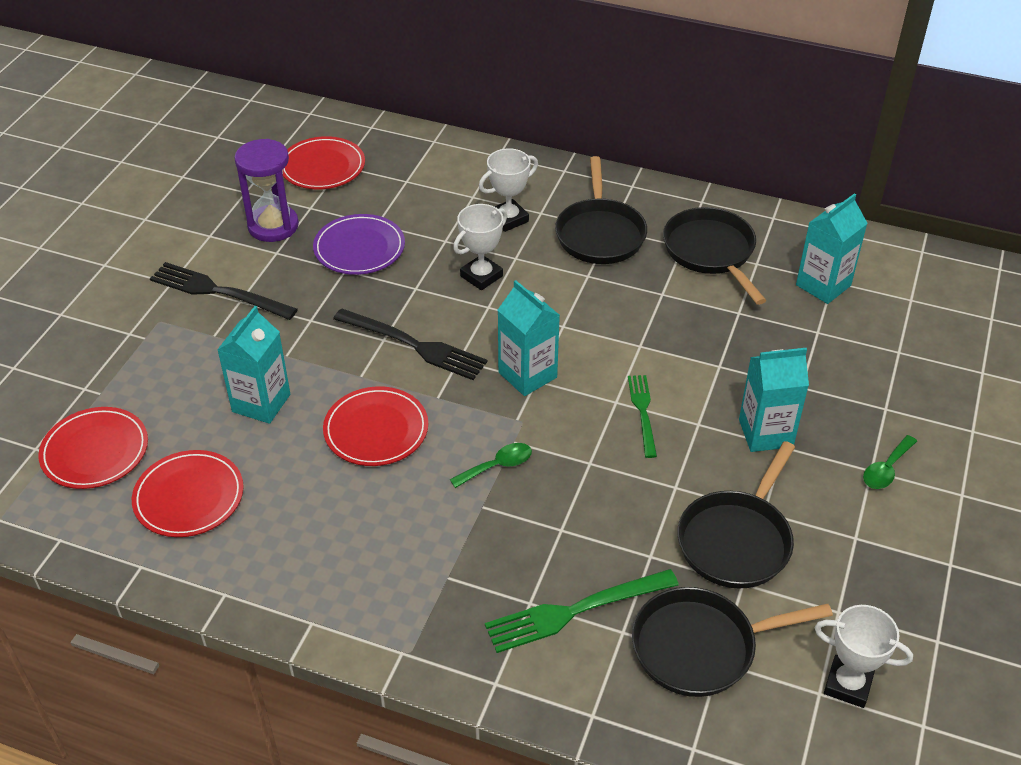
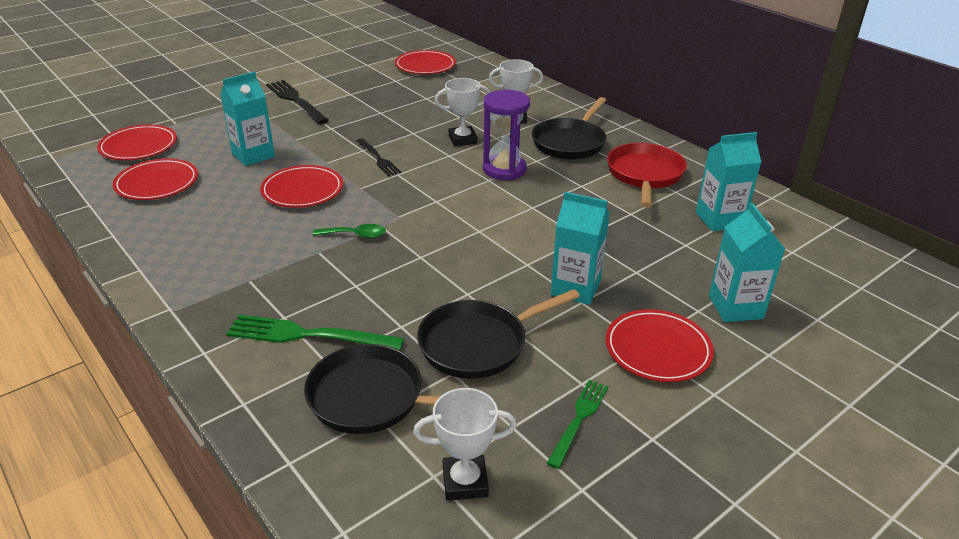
camera: 30 degrees right, 10 degrees down
(273, 226) = (363, 82): purple hourglass -> purple hourglass (504, 169)
(359, 248) = (401, 105): purple plate -> none
(415, 346) = (378, 159): black fork -> black fork, size x0.63
(527, 375) = (433, 196): turquoise carton -> turquoise carton (735, 307)
(642, 411) = (492, 242): green fork -> green fork (579, 419)
(711, 252) = (644, 175): black pan -> red pan
(848, 684) = (465, 482): white trophy -> white trophy turned 60 degrees counterclockwise
(886, 469) = (657, 349): green spoon -> red plate

